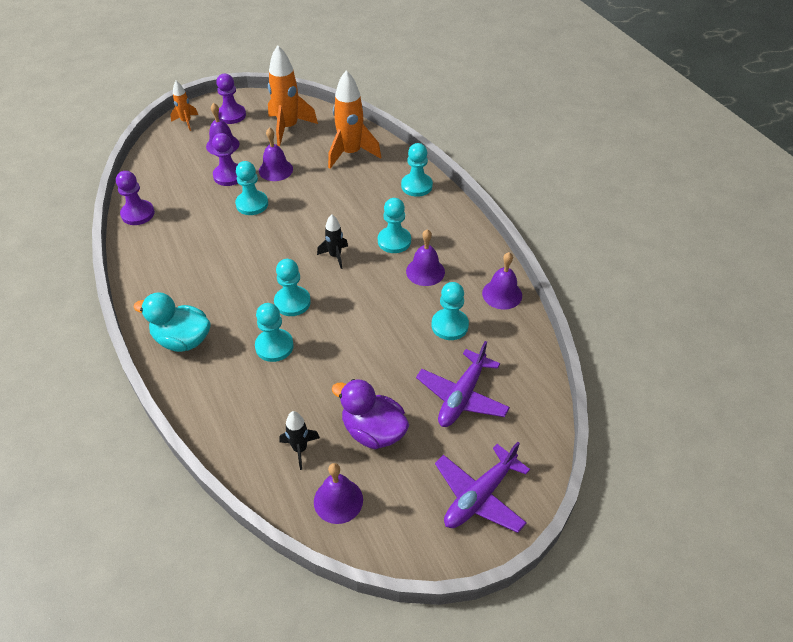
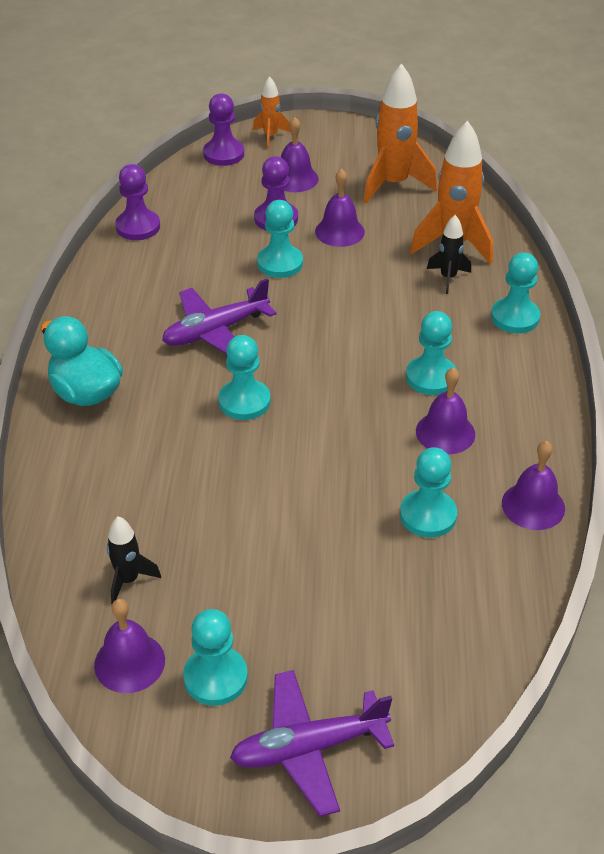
camera: 30 degrees right, 5 degrees down
(231, 115) = (332, 145): purple pawn -> purple pawn (223, 154)
(274, 346) = (185, 445): turquoise pawn -> turquoise pawn (215, 677)
(335, 256) = (339, 366): black rocket -> black rocket (448, 278)
(373, 431) = (231, 601): purple duck -> none
(462, 396) = (378, 612): purple plane -> purple plane (215, 331)

